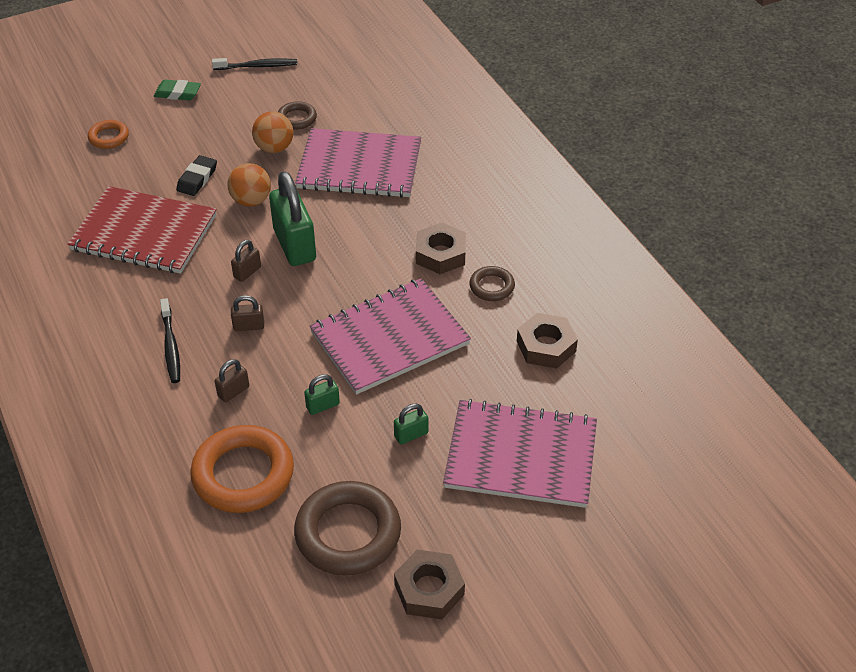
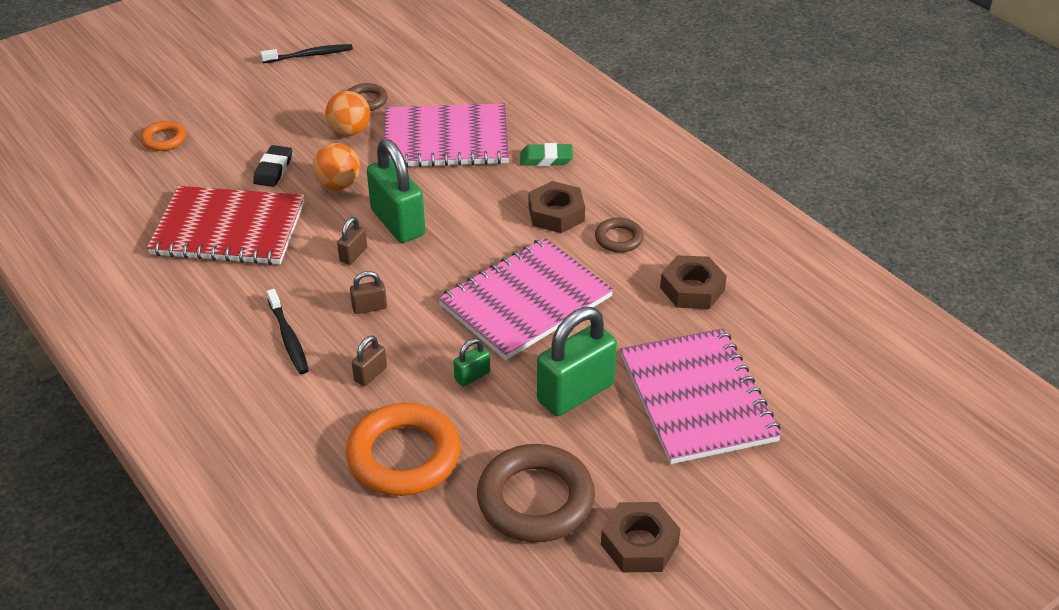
camera: 10 degrees left, 5 degrees down
(177, 93) = (229, 89): green eraser -> green eraser (546, 159)
(411, 435) = (575, 392): green padlock -> green padlock, size x2.18
(521, 456) = (697, 398): pink notebook -> pink notebook turned 75 degrees clockwise

